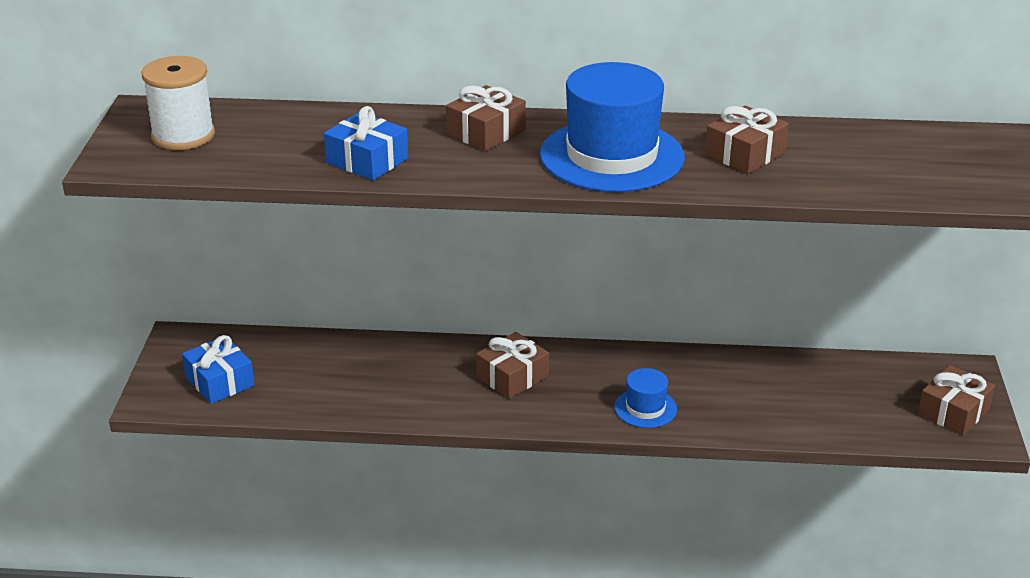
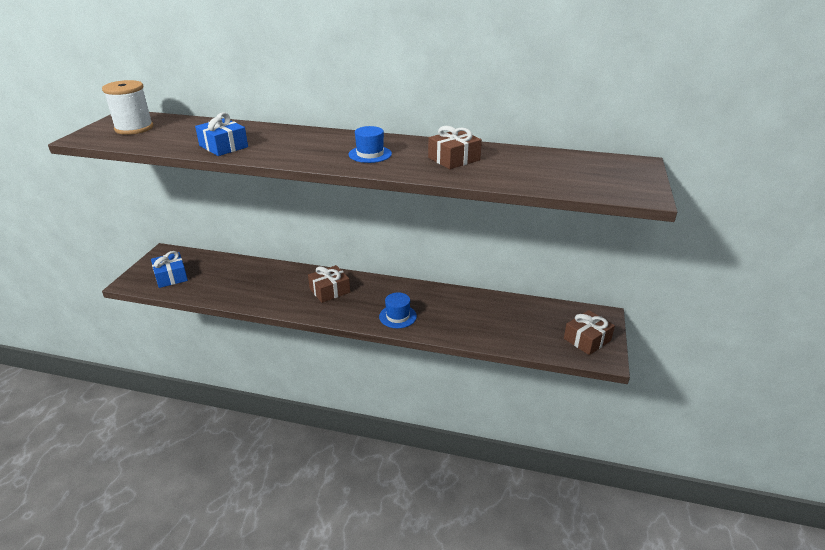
camera: 10 degrees right, 0 degrees up
(486, 132) = (304, 138): brown gift -> none
(611, 156) = (370, 154): blue hat -> blue hat, size x0.48

